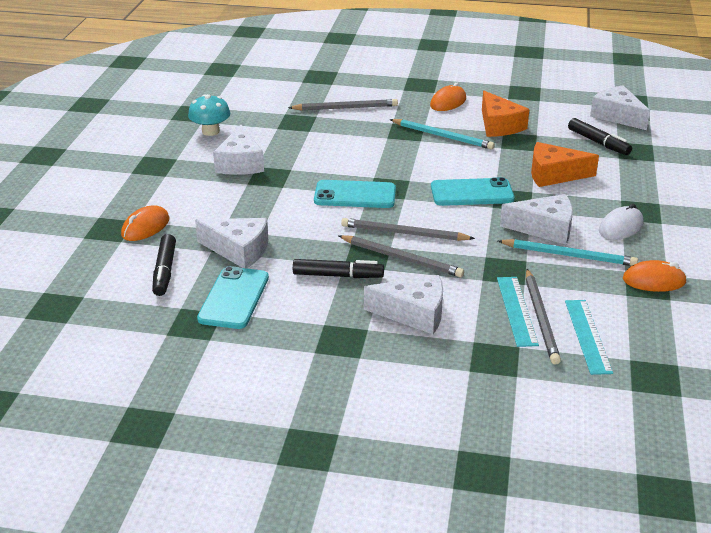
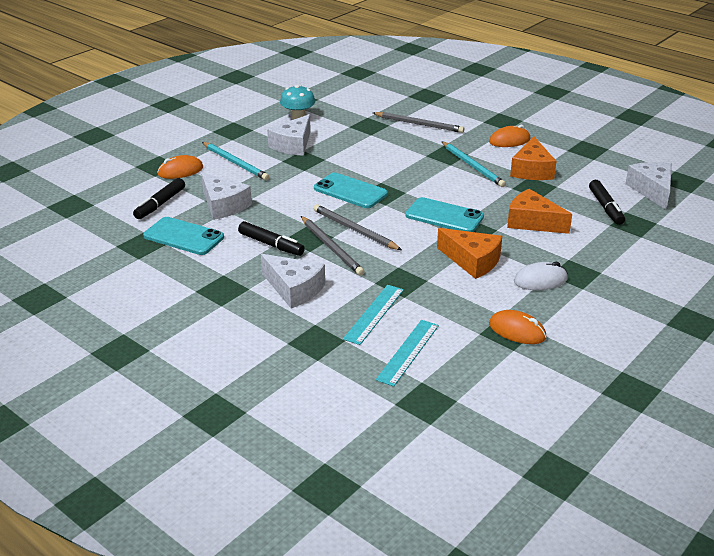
camera: 30 degrees right, 0 degrees up
(234, 298) = (184, 236): turquoise phone -> turquoise phone turned 75 degrees clockwise
(541, 318) = (386, 326): grey pencil -> none
(545, 228) = (472, 261): white cheese -> orange cheese
(569, 255) = (467, 288): turquoise pencil -> turquoise pencil (235, 163)

